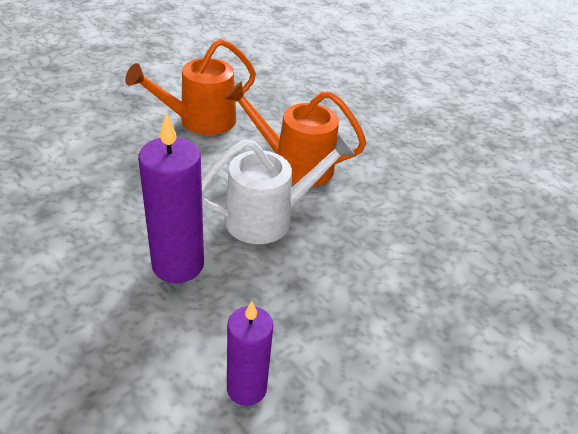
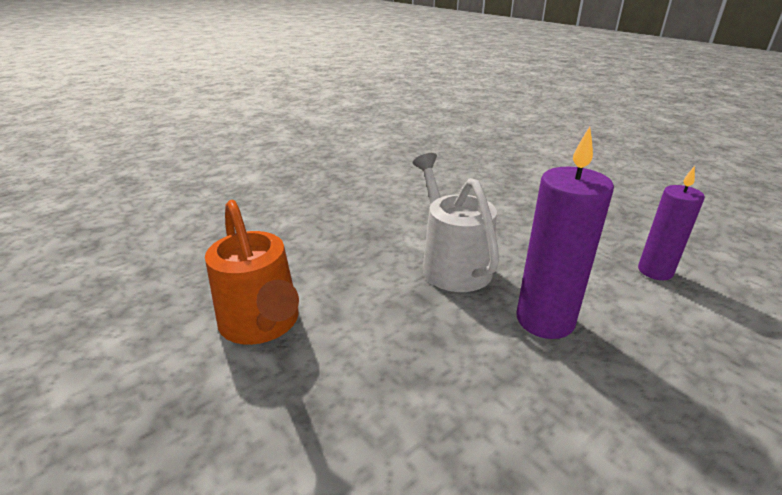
camera: 85 degrees left, 10 degrees down
(294, 165) = (361, 248): orange watering can -> none

